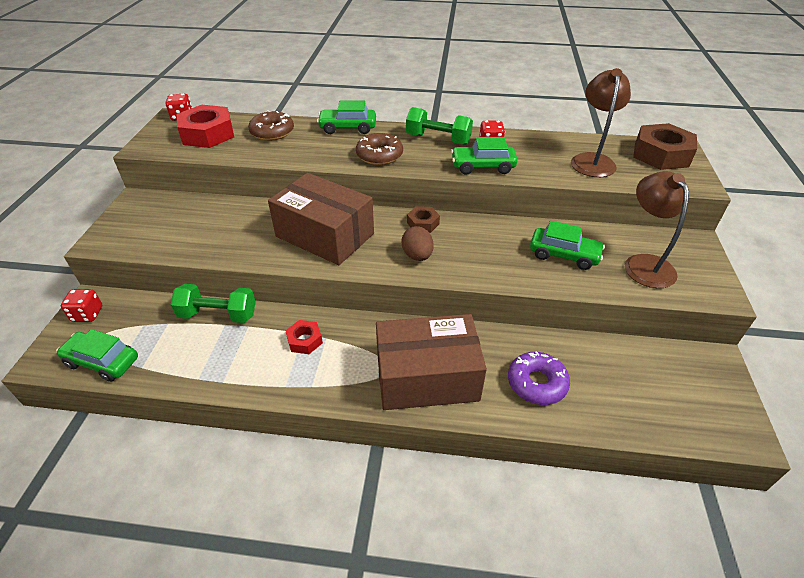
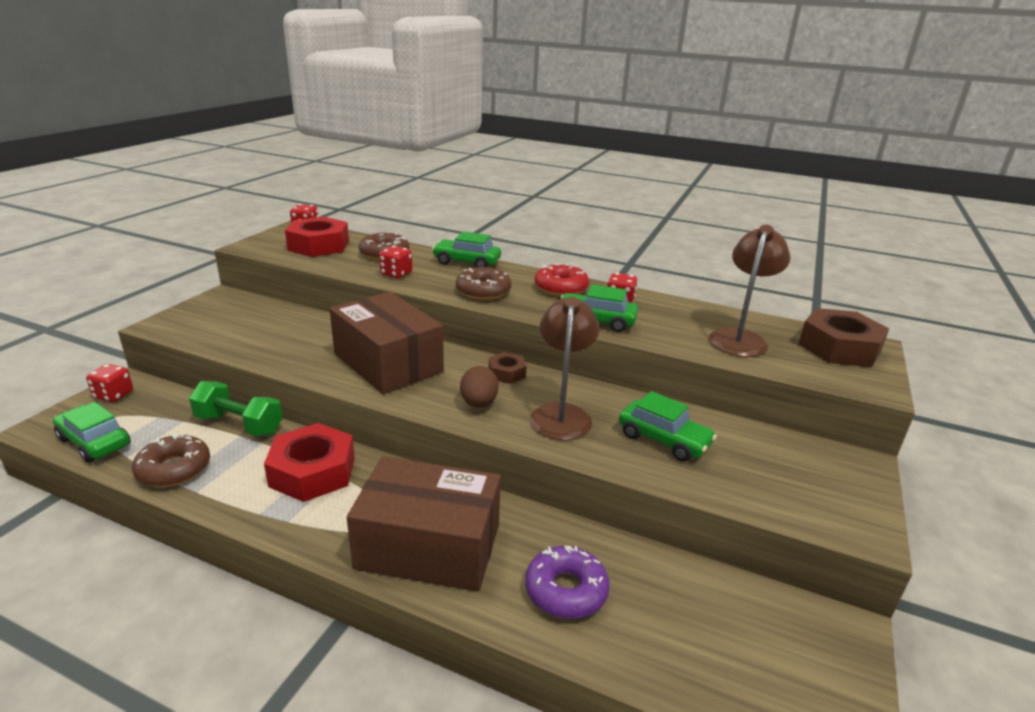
camera: 15 degrees right, 15 degrees down
(190, 368) = (174, 469): none -> brown donut
(296, 152) = (396, 274): none -> red dice
(304, 340) = (313, 471): red nut -> red nut, size x1.93
(438, 139) = (561, 288): green dumbbell -> red donut
(644, 264) = (770, 472): brown lamp -> brown lamp (561, 414)

